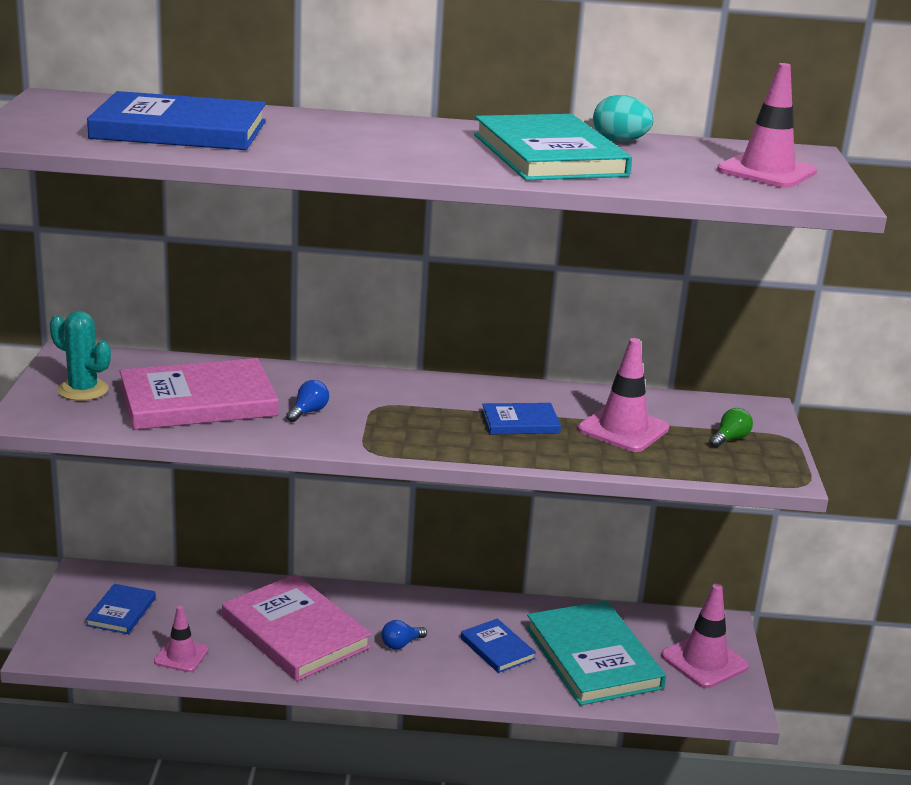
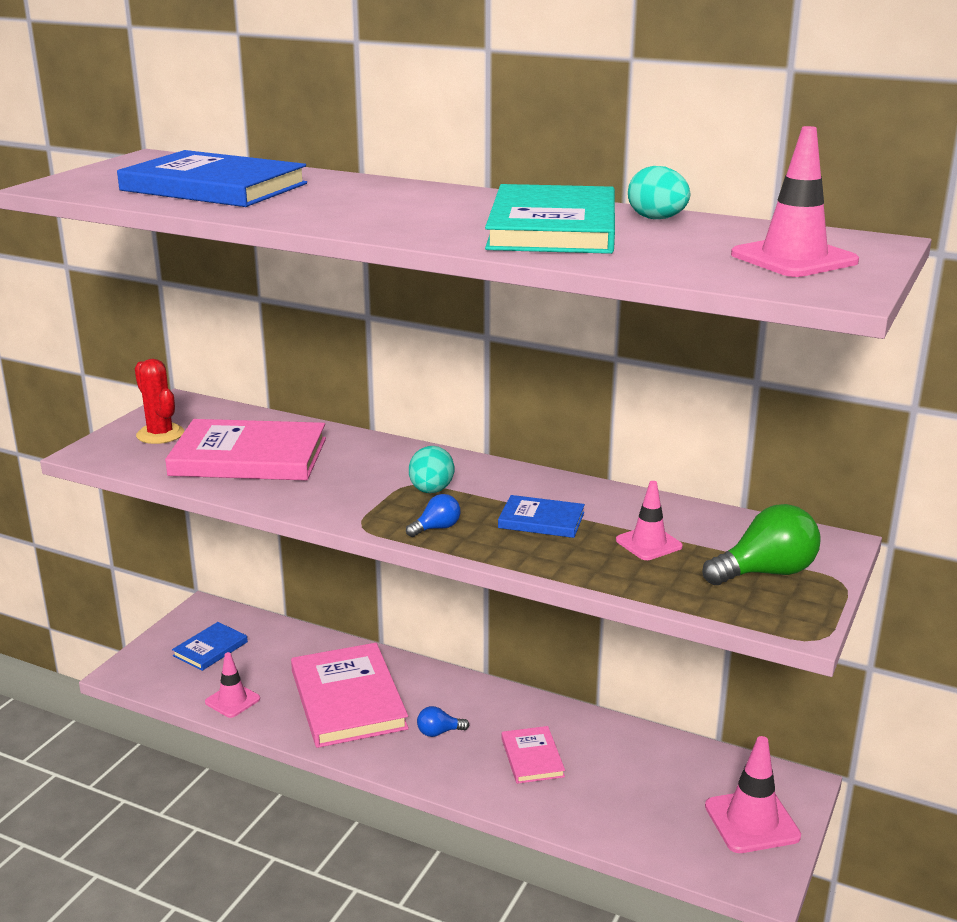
camera: 25 degrees right, 0 degrees up
(83, 390) = (160, 434): turquoise cactus -> red cactus
(308, 412) = (339, 481): blue light bulb -> blue light bulb (436, 528)
(402, 409) = (431, 490): none -> turquoise egg
(497, 648) = (532, 757): blue book -> pink book
(593, 657) = (628, 789): turquoise book -> none
(623, 429) = (648, 543): pink traffic cone -> pink traffic cone, size x0.63
(730, 439) = (766, 573): green light bulb -> green light bulb, size x1.91

